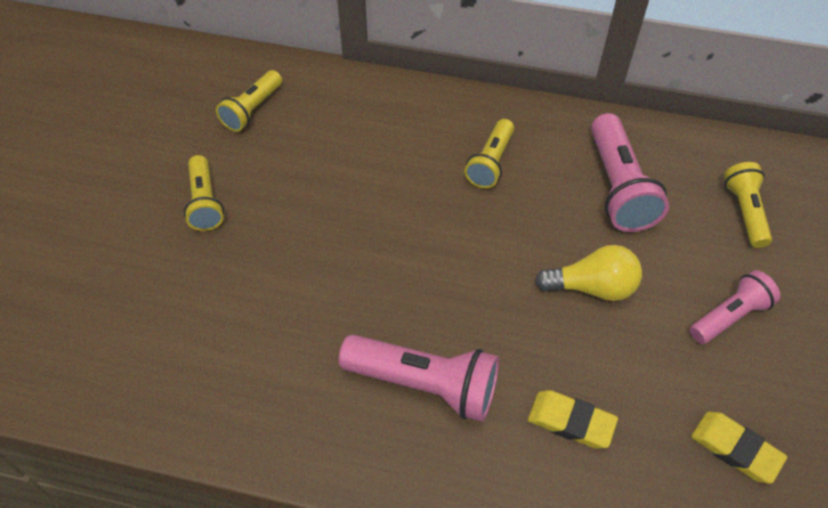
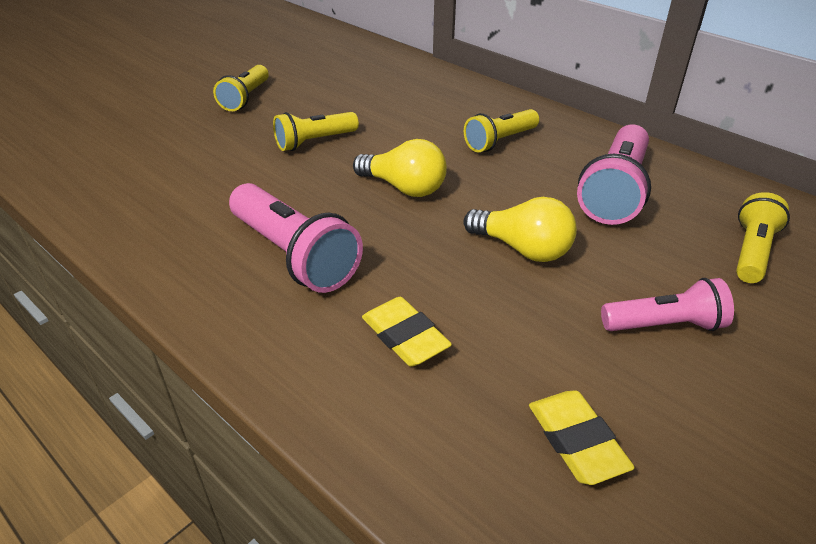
camera: 30 degrees right, 15 degrees down
(252, 110) = (333, 63): yellow flashlight -> yellow flashlight (314, 142)
(453, 260) = (404, 188): none -> yellow light bulb

